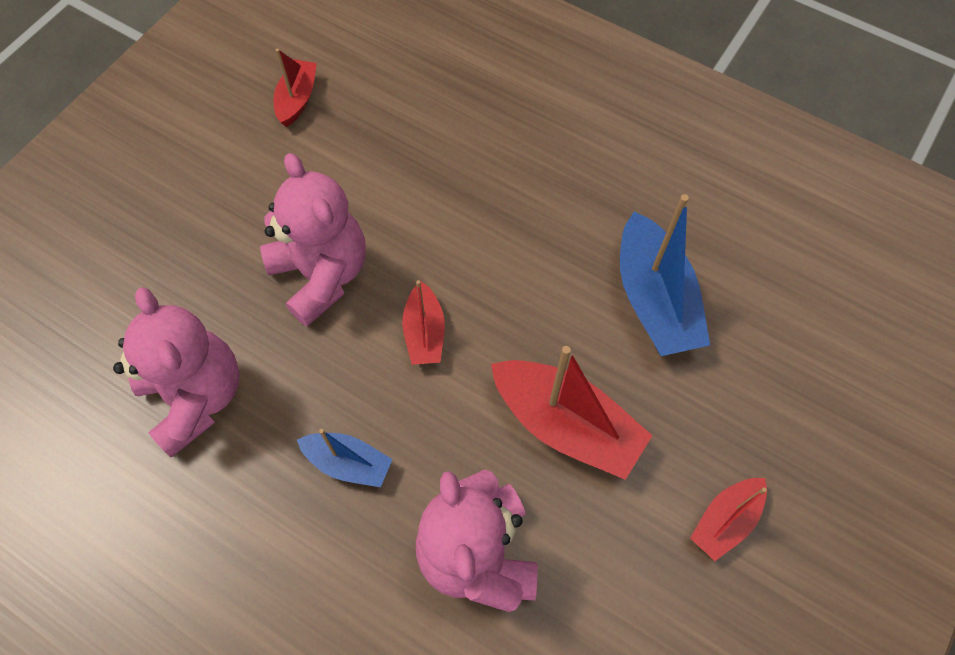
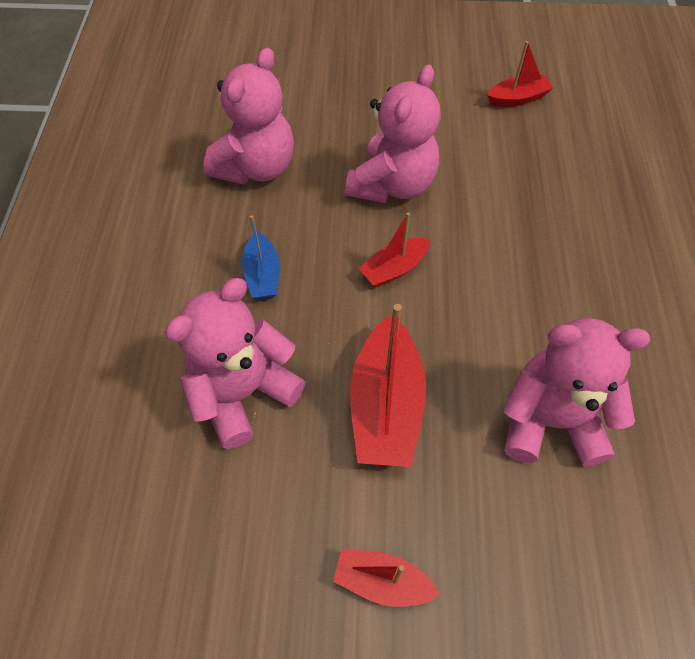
camera: 60 degrees right, 5 degrees down
(654, 300) = (550, 420): blue boat -> pink teddy bear

